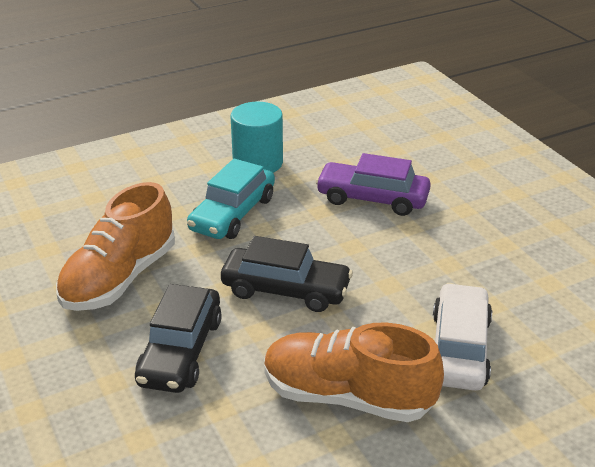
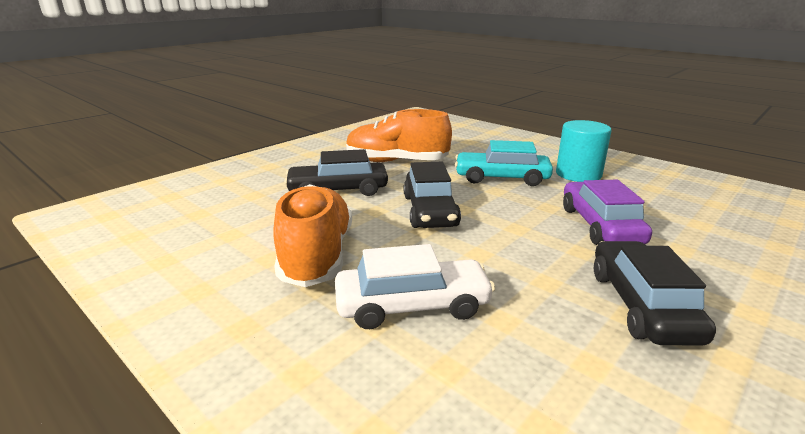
camera: 70 degrees right, 10 degrees down
(494, 232) = (641, 305): none -> black car

